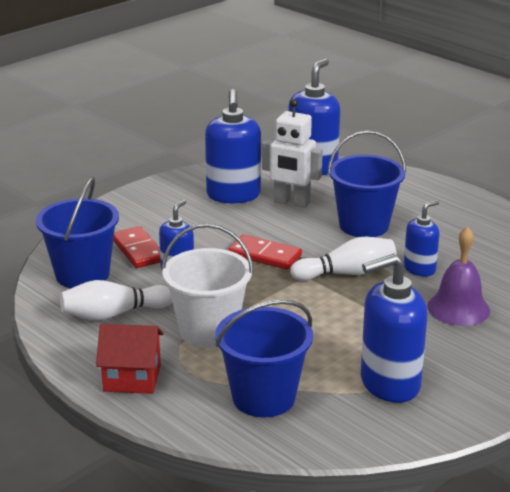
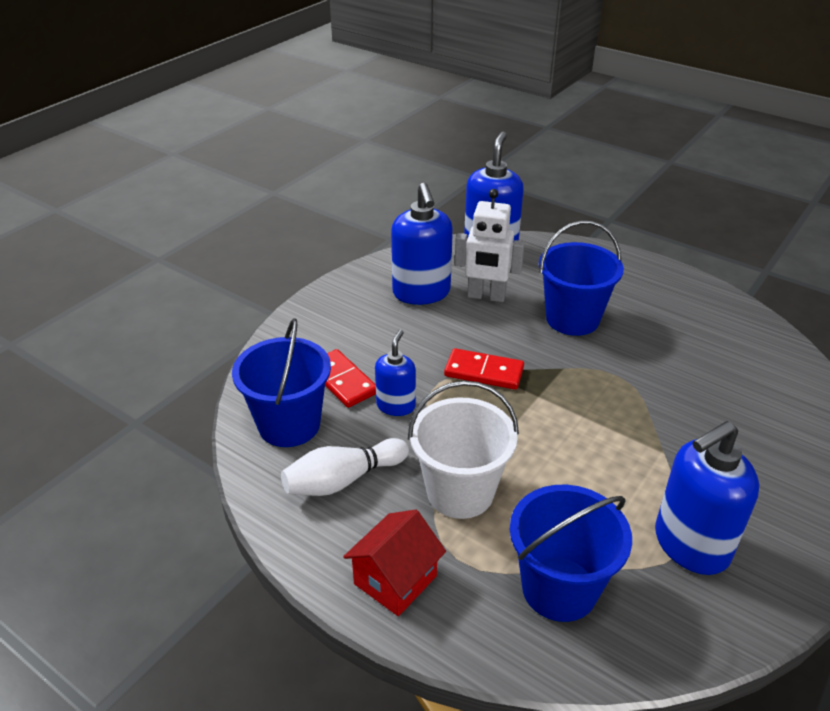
camera: 10 degrees left, 10 degrees up
(132, 378) = (395, 580): red house -> red house turned 45 degrees counterclockwise
(347, 273) = (580, 387): white bowling pin -> none
(419, 269) = (653, 372): blue soap dispenser -> none
(458, 308) = (716, 422): purple bell -> none

